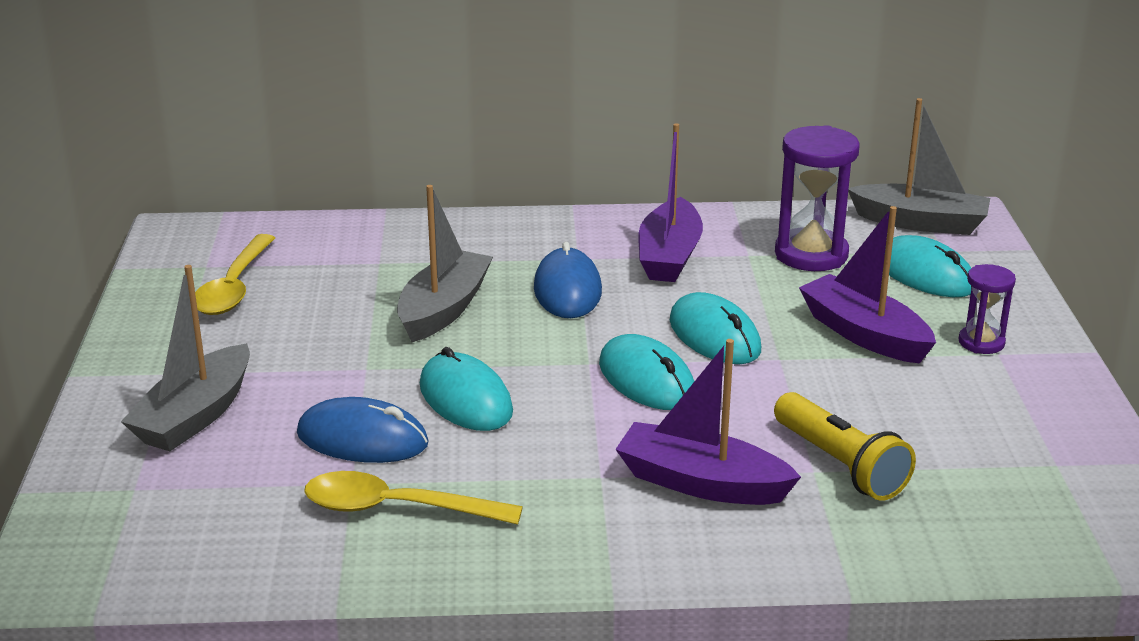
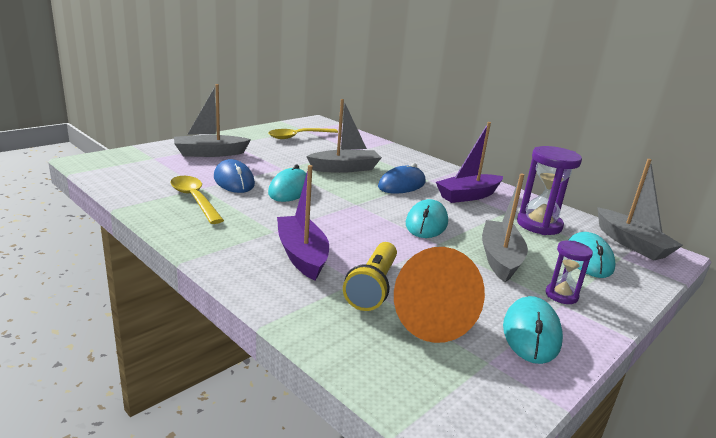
camera: 45 degrees right, 5 degrees down
(646, 379) = (364, 219): turquoise mouse -> turquoise mouse (531, 333)
(864, 334) = (500, 259): purple boat -> grey boat
(945, 460) = (428, 318): none -> orange cone

